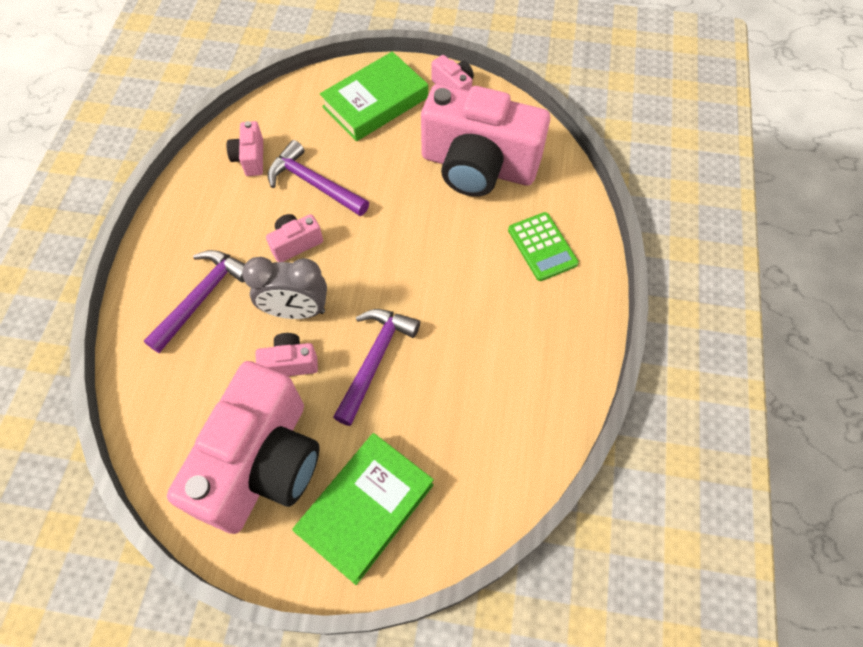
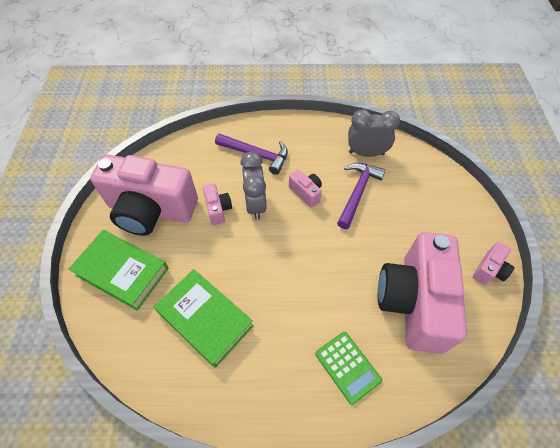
camera: 80 degrees right, 5 degrees down
(250, 158) = (366, 153): pink camera -> grey clock
(375, 102) = (447, 215): green book -> green book (205, 319)
(375, 359) = (226, 257): purple hammer -> none
(542, 247) = (347, 367): green calculator -> green calculator turned 90 degrees counterclockwise

